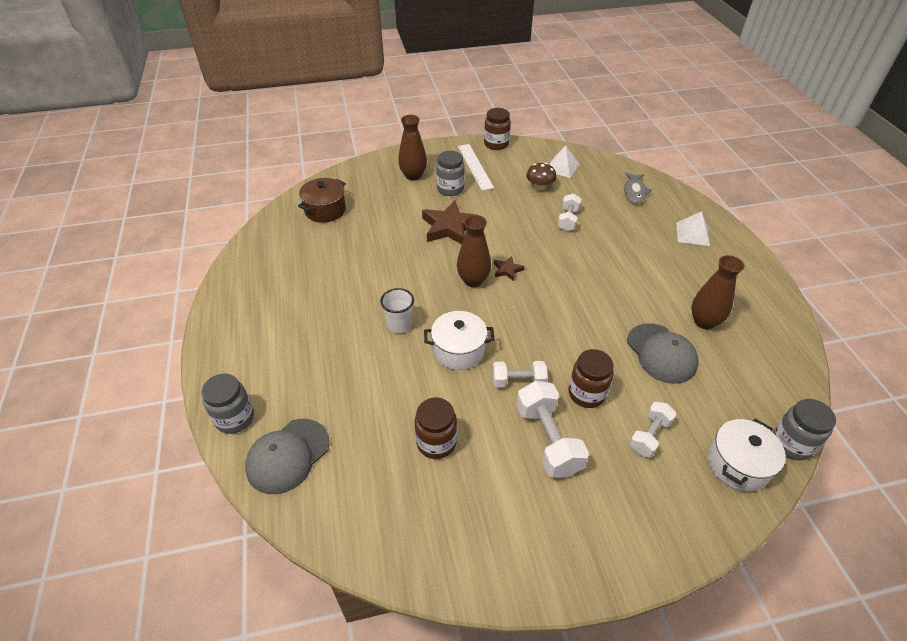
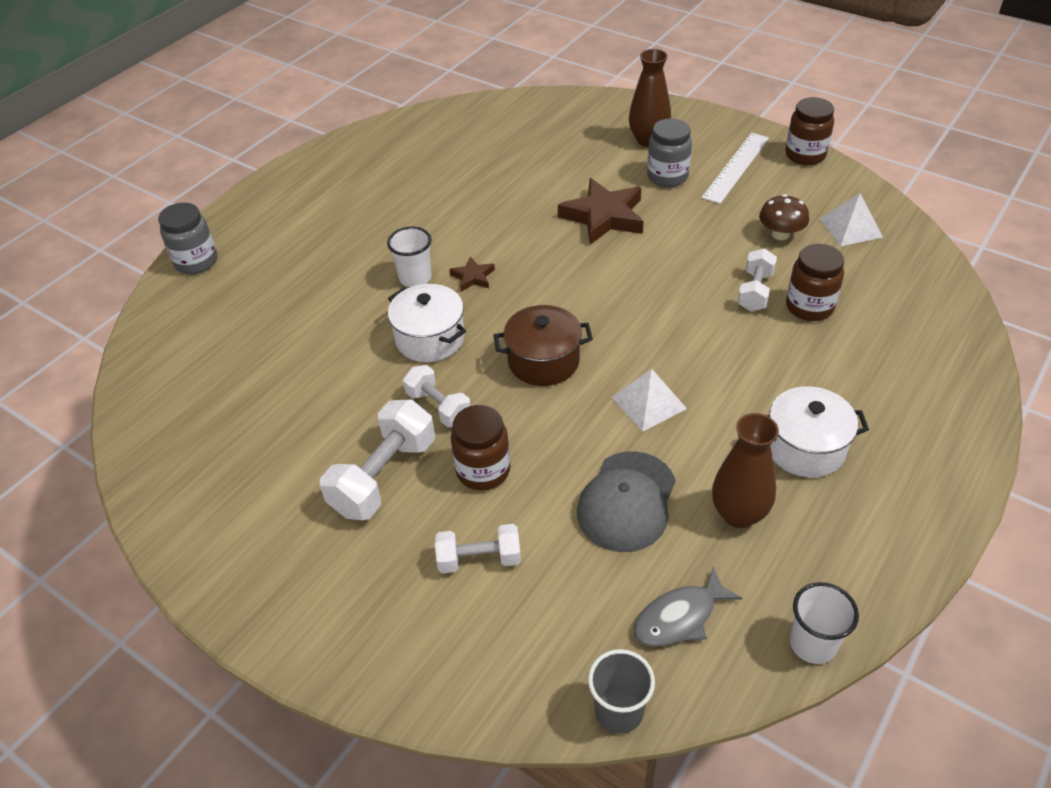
camera: 50 degrees right, 0 degrees up
(288, 456) = (188, 318): grey cap -> none
(325, 210) = (508, 128): brown pot -> brown pot (543, 361)
(436, 442) = (296, 398): brown jar -> brown jar (809, 307)
(473, 280) = (545, 284): brown vase -> none
(507, 270) = (596, 298): brown star -> brown star (473, 277)
(568, 220) = (755, 291): white dumbbell -> white dumbbell turned 45 degrees counterclockwise
(634, 192) = (906, 315): grey fish -> grey fish (679, 617)
(692, 234) = (905, 414): white pyramid -> white pyramid (648, 403)
(737, 465) = (522, 667): white pot -> white pot (805, 447)
(791, 444) = (619, 711): grey jar -> grey cup
(798, 350) = (813, 643): none -> white cup

